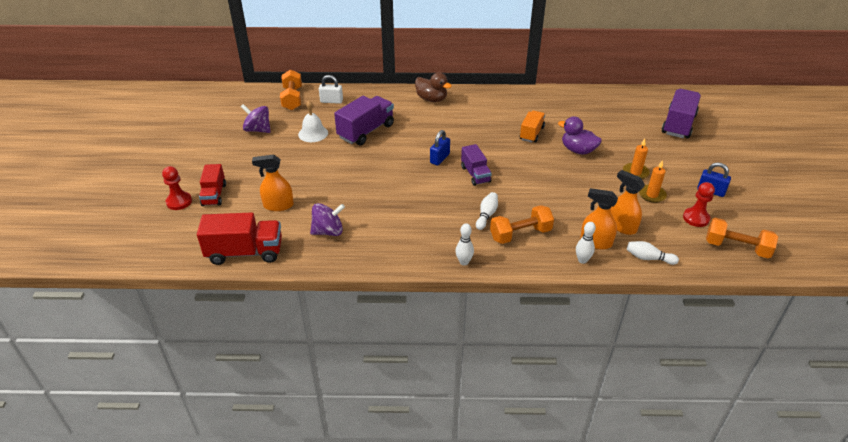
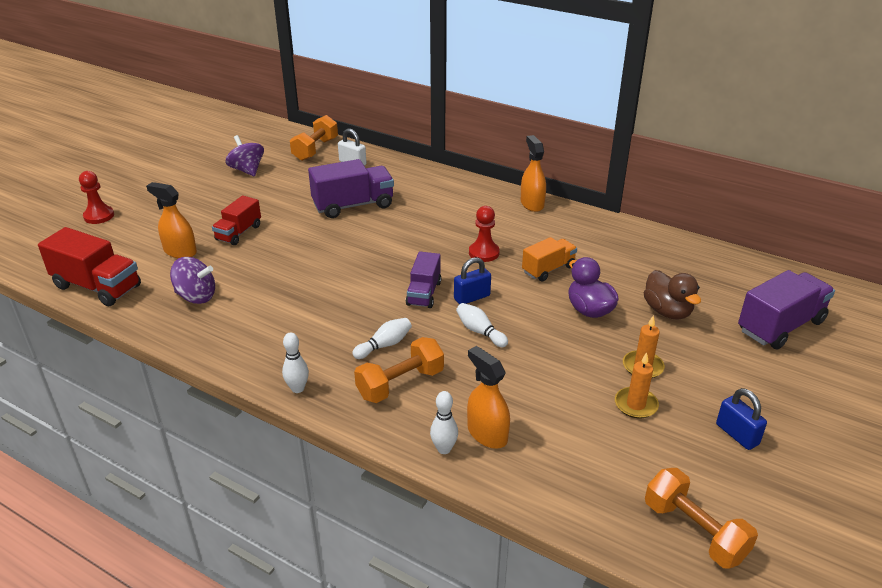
camera: 30 degrees right, 5 degrees down
(214, 195) = (135, 220): red truck -> red truck (239, 233)
(313, 133) = (296, 190): white bell -> none
(431, 99) = (466, 193): brown duck -> brown duck (667, 311)
(439, 158) = (402, 261): blue padlock -> blue padlock (472, 297)
(520, 234) = (400, 384): orange dumbbell -> orange dumbbell turned 45 degrees counterclockwise
(622, 226) = (546, 428): orange spray bottle -> orange spray bottle (532, 204)
(648, 258) = (539, 486): white bowling pin -> white bowling pin (480, 332)
(696, 218) = (671, 462): red pawn -> red pawn (484, 253)

